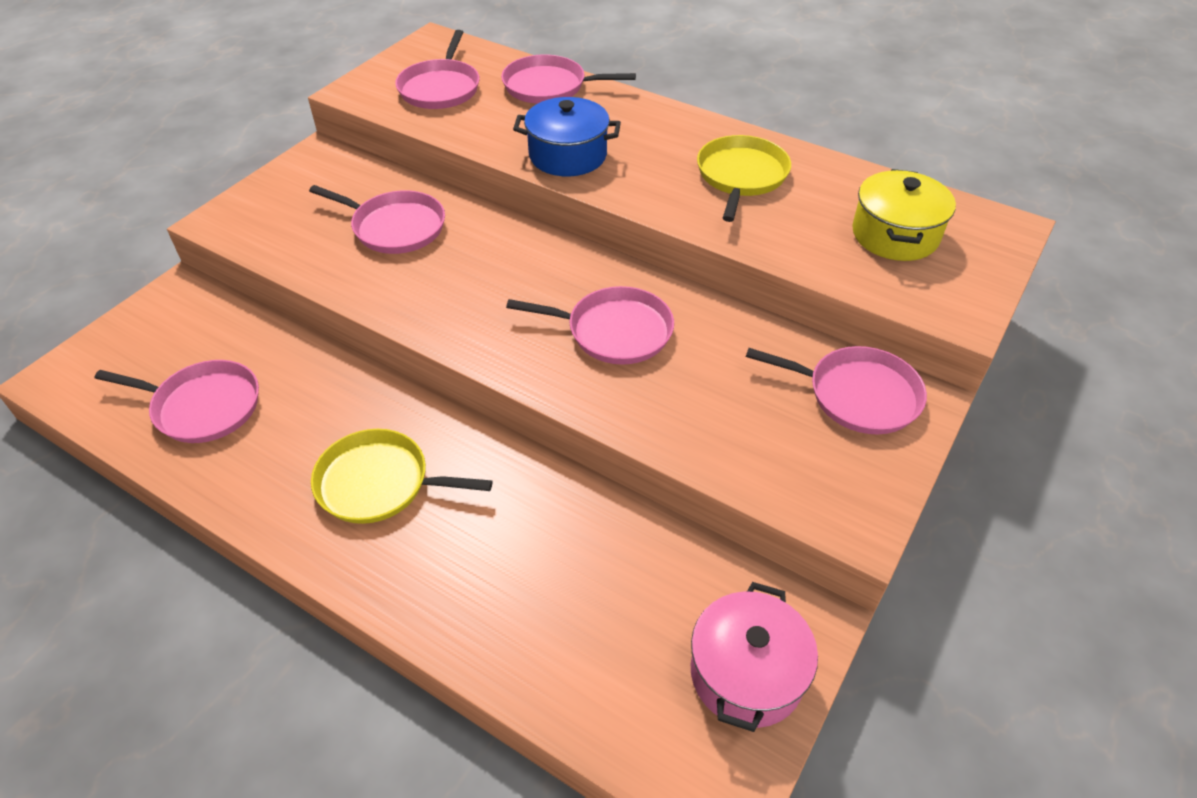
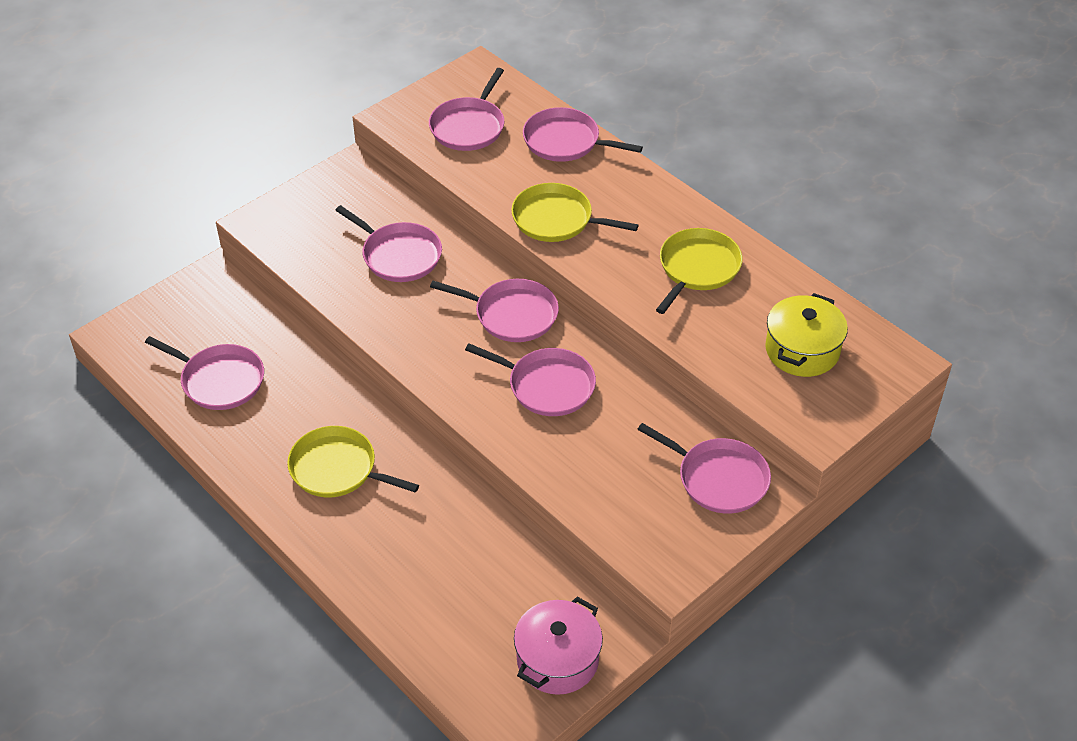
camera: 15 degrees right, 0 degrees up
(545, 264) = (512, 314): none -> pink pan
(568, 155) = (556, 219): blue pot -> yellow pan

